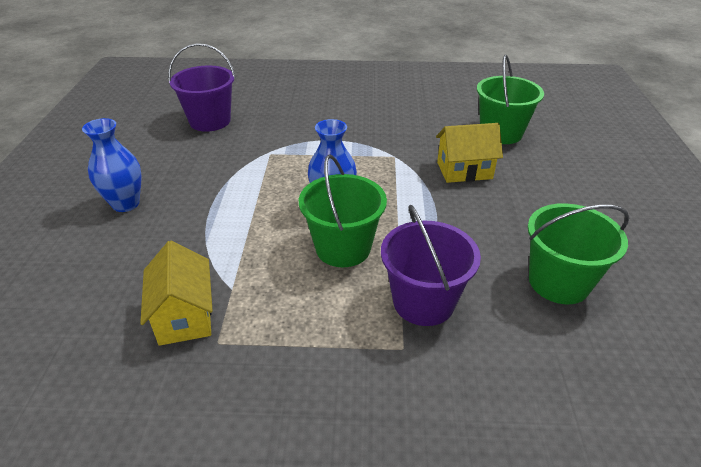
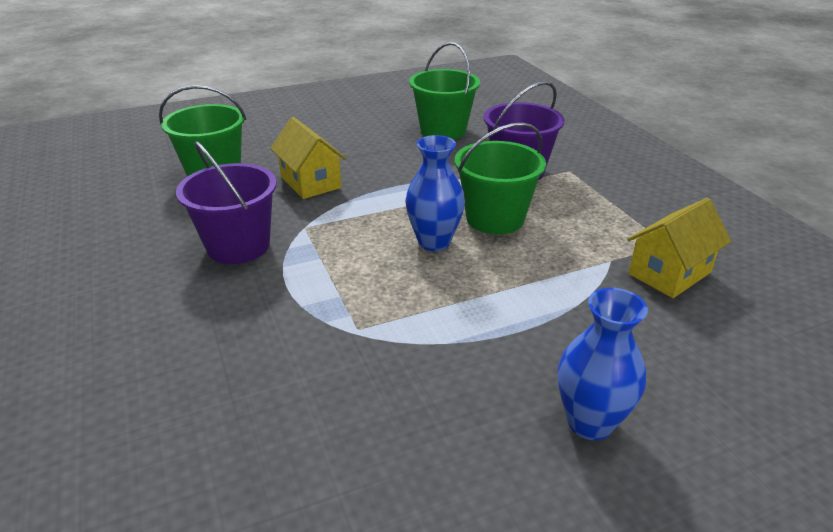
camera: 115 degrees left, 5 degrees down
(210, 121) = (284, 457): purple bucket -> purple bucket (238, 246)

